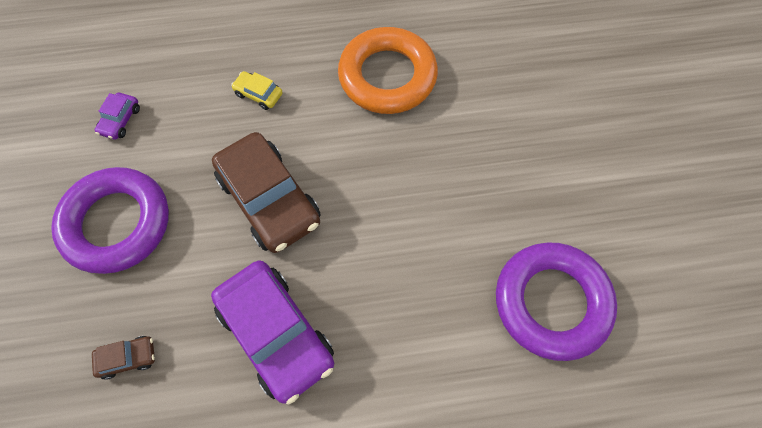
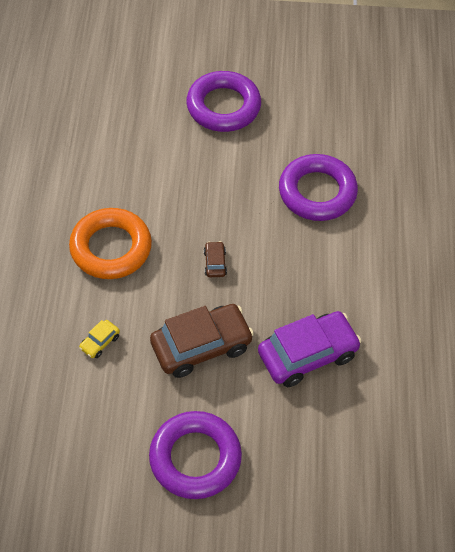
camera: 80 degrees left, 10 degrees down
(120, 120) = (94, 453): purple car -> none
(128, 358) = (307, 453): brown car -> brown car (215, 263)
(652, 152) = (223, 106): none -> purple ring

